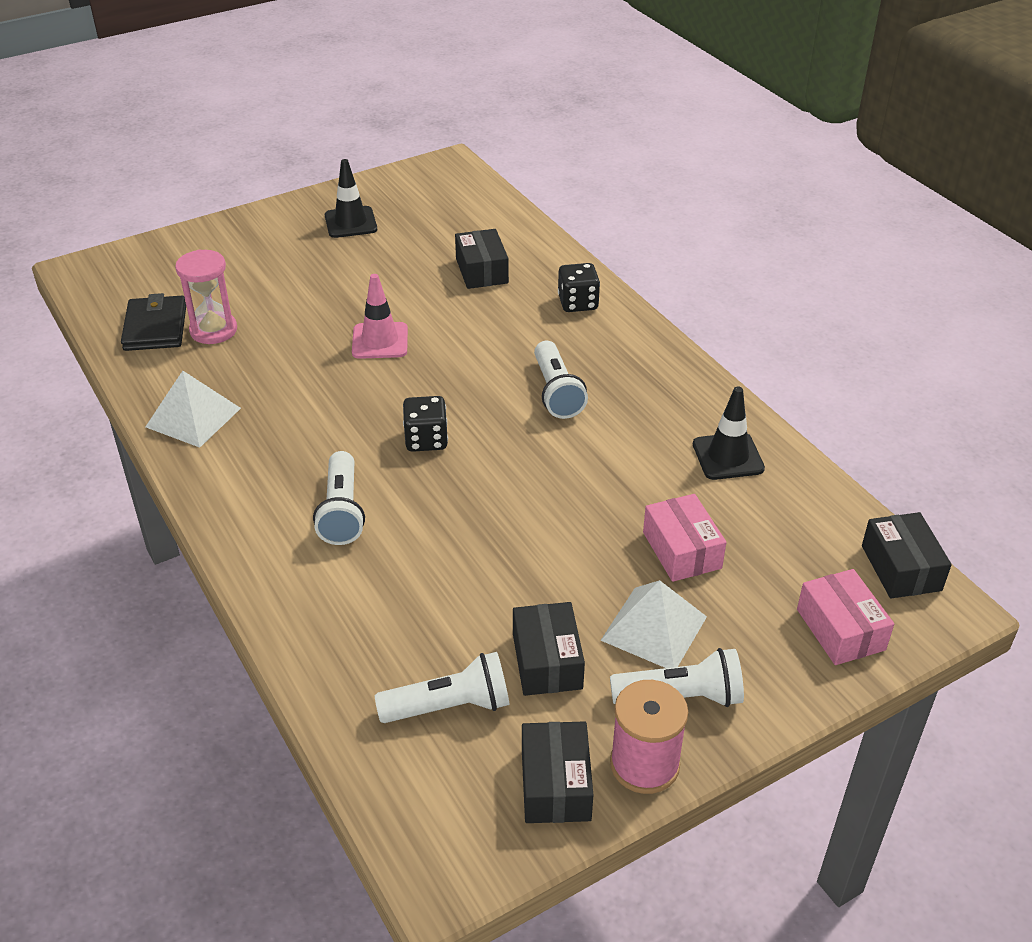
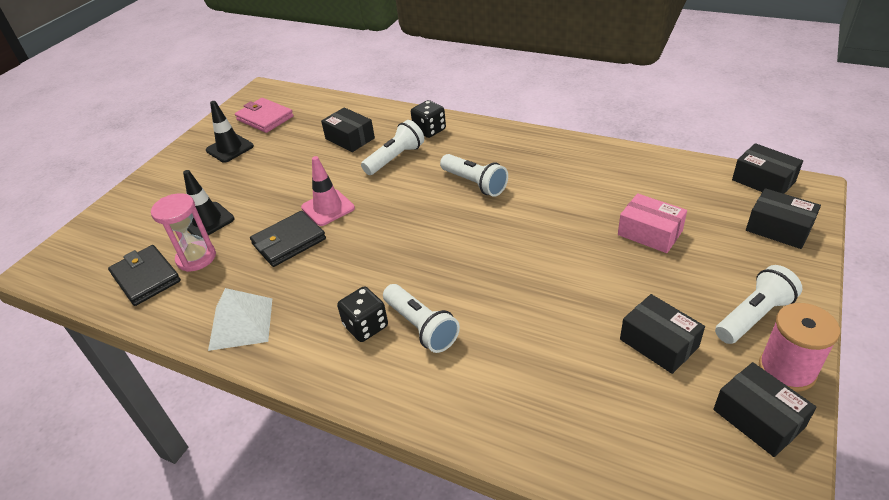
camera: 30 degrees left, 0 degrees up
(309, 358) = (289, 242): none -> black wallet
(419, 202) = (265, 118): none -> pink wallet
(426, 440) = (426, 251): black dice -> black dice (366, 326)
(449, 706) = (638, 411): white flashlight -> white flashlight (395, 158)
(654, 628) = (690, 285): white pyramid -> none
(728, 456) = (610, 170): black traffic cone -> black traffic cone (207, 220)
(840, 629) = (778, 228): pink box -> black box

